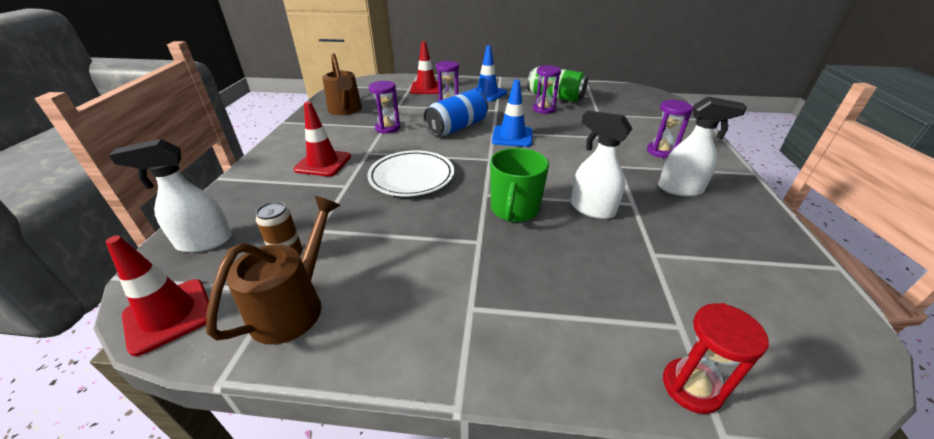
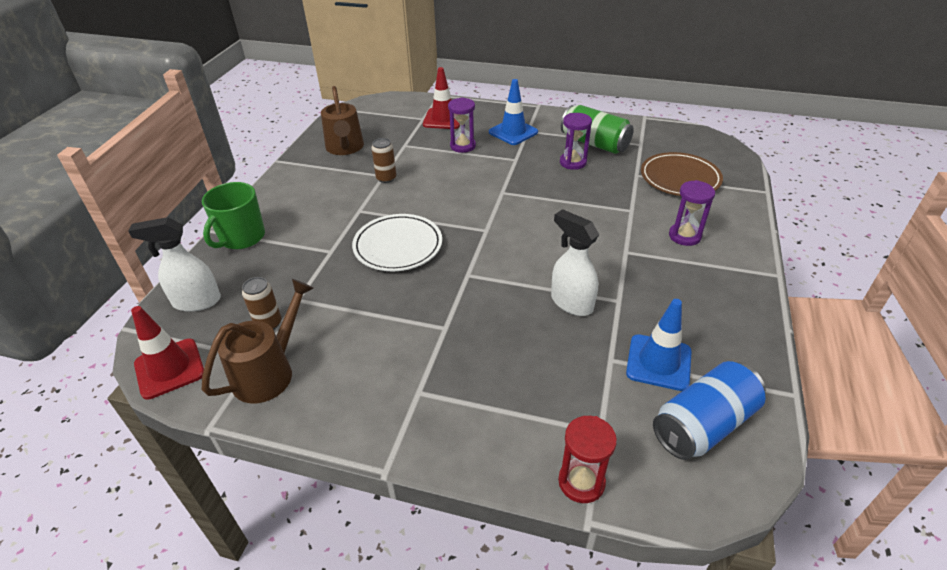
camera: 10 degrees right, 5 degrees up
(323, 163) = (311, 221): red traffic cone -> none
(387, 128) = (386, 178): purple hourglass -> brown can
(457, 127) = (463, 183): blue can -> blue can (703, 424)
(512, 136) = (521, 200): blue traffic cone -> blue traffic cone (658, 362)
(514, 209) = (491, 296): green mug -> green mug (241, 237)
(634, 114) = (680, 178): none -> brown plate
(680, 189) = (680, 288): white spray bottle -> none

